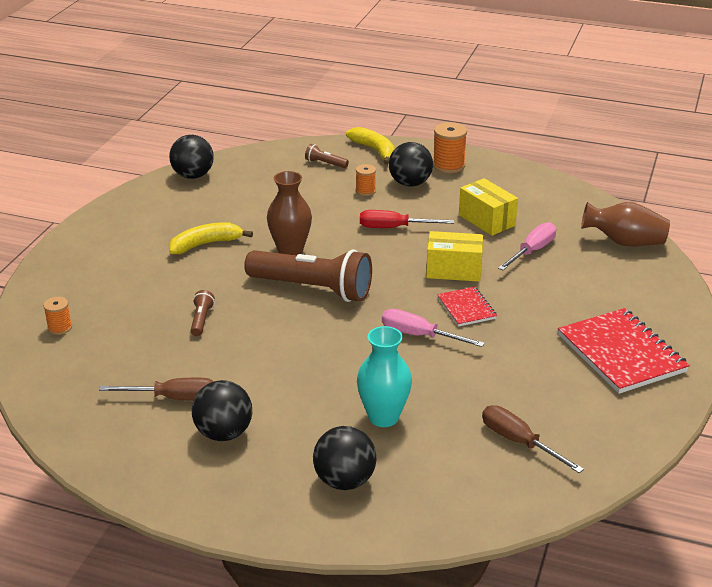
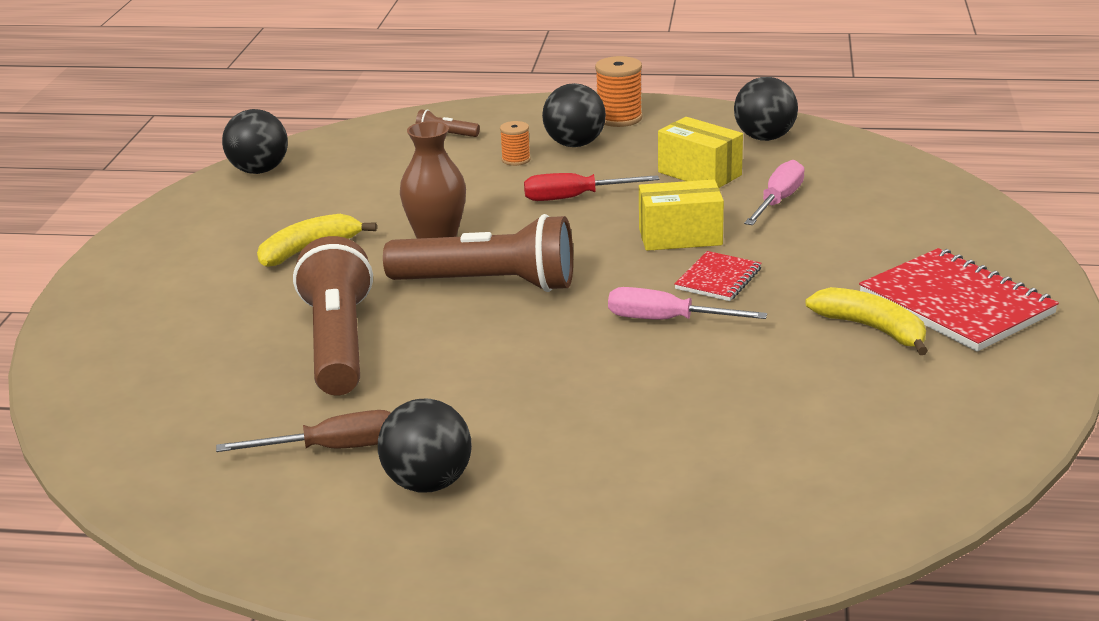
camera: 10 degrees left, 5 degrees down
(60, 328) = (122, 382): orange spool -> none
(201, 320) = (338, 343): brown flashlight -> brown flashlight, size x2.44
(344, 481) = (636, 518): black ball -> black ball (764, 138)
(375, 150) = (509, 113): yellow banana -> yellow banana (872, 329)
(383, 417) = (658, 428): turquoise vase -> none
(466, 308) = (718, 279): red notebook -> red notebook turned 60 degrees clockwise
(519, 442) = (867, 431): brown screwdriver -> none
(624, 242) = (897, 176): brown vase -> none

